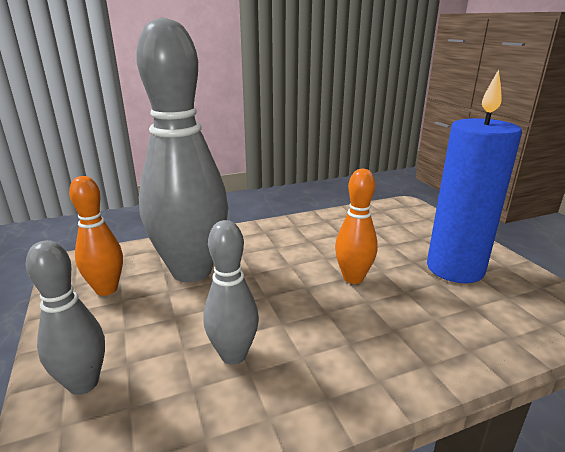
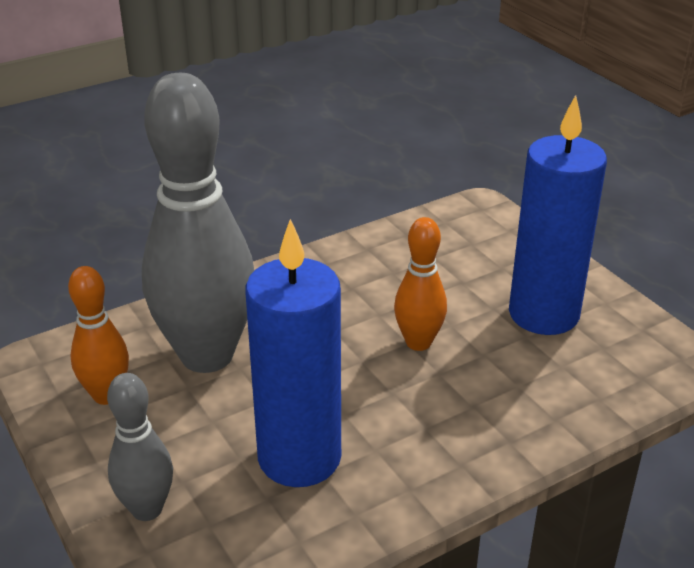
camera: 10 degrees left, 10 degrees up
(233, 355) = (299, 458): grey bowling pin -> blue candle

